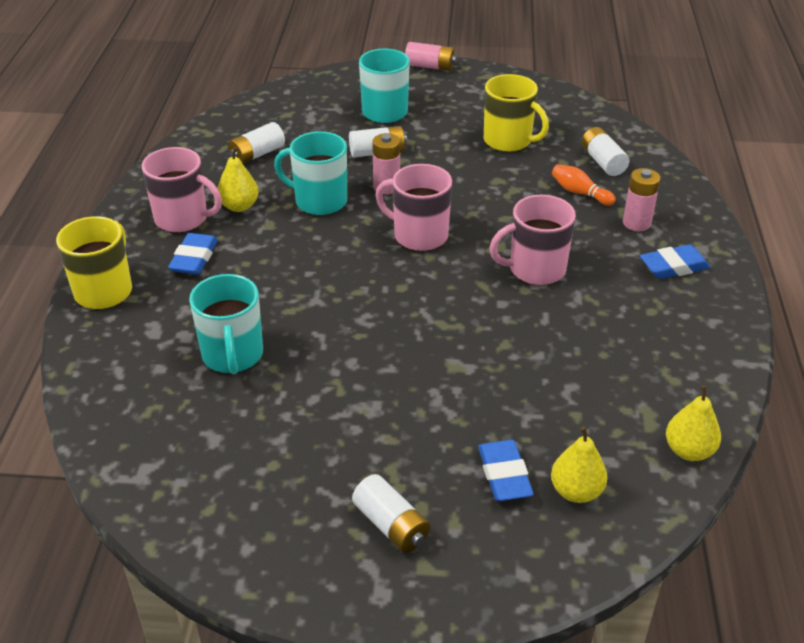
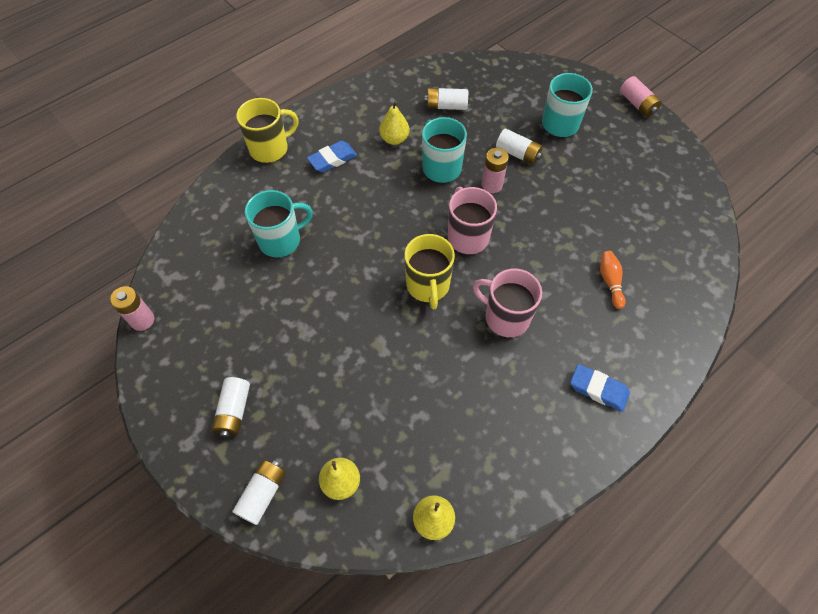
camera: 45 degrees right, 20 degrees up
(183, 219) = (356, 126): pink mug -> none
(232, 355) = (281, 240): turquoise mug -> turquoise mug turned 150 degrees counterclockwise
(504, 475) = (318, 436): blue eraser -> none
(508, 141) = (614, 204): yellow mug -> yellow mug (428, 286)
(602, 162) = (659, 269): white battery -> white battery (263, 494)
(636, 223) = (618, 336): pink battery -> pink battery (142, 320)

